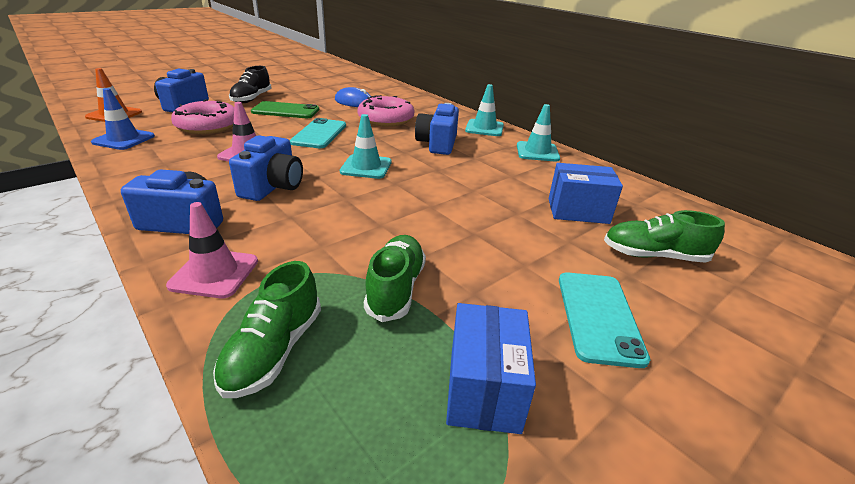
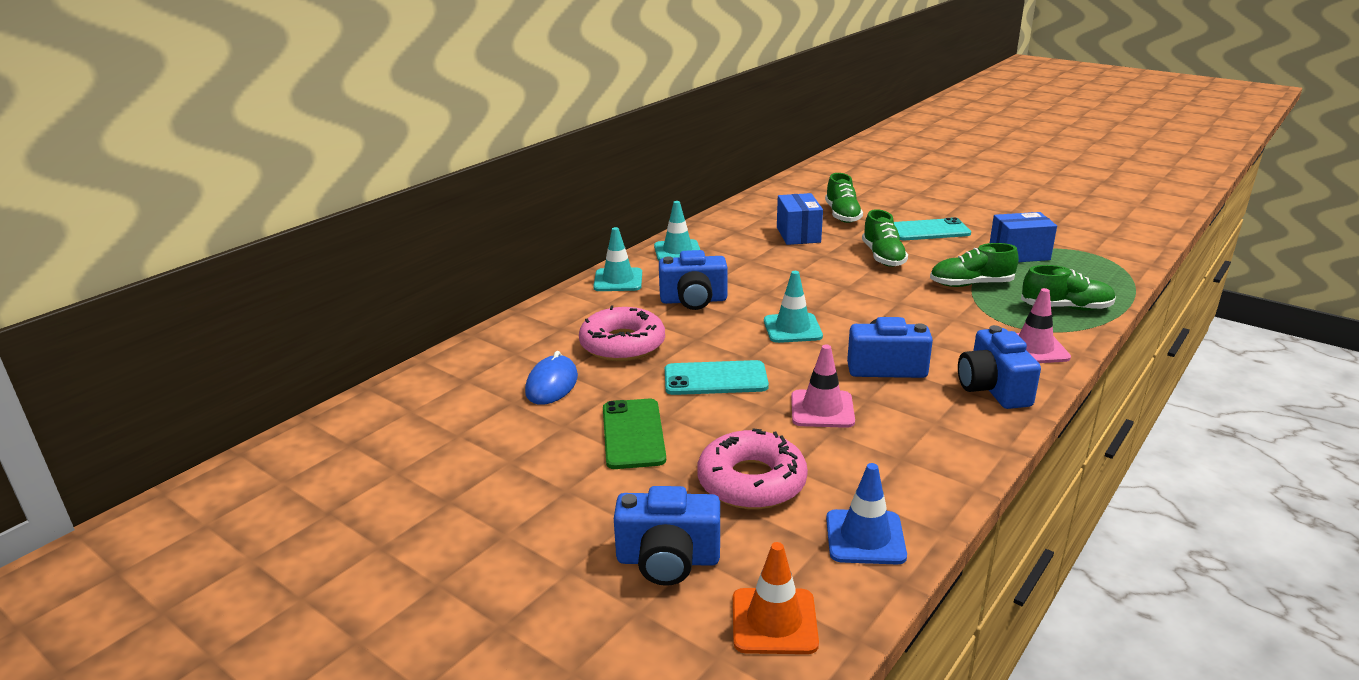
camera: 100 degrees left, 5 degrees down
(252, 99) = (584, 492): black shoe -> none
(503, 248) = (883, 257): none -> green shoe

